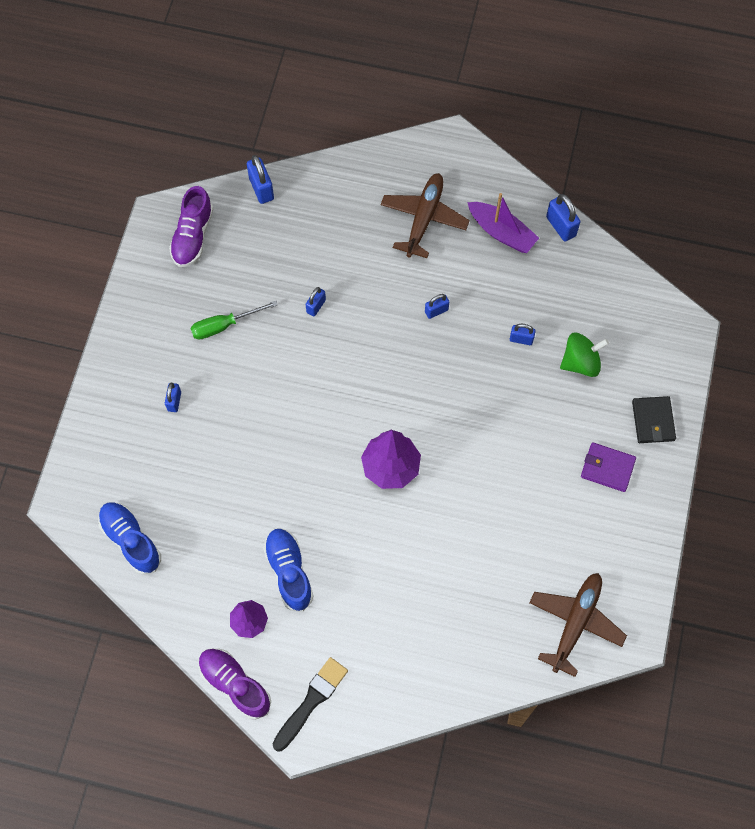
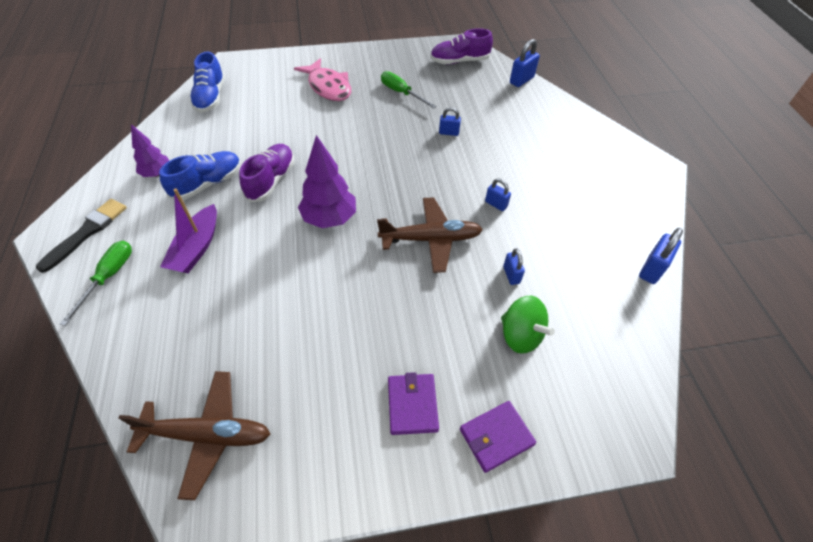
camera: 65 degrees right, 15 degrees down
(131, 540) = (210, 97): blue shoe -> blue shoe turned 150 degrees clockwise
(174, 401) = (328, 87): blue padlock -> pink fish
(235, 684) = (99, 181): purple shoe -> purple shoe (271, 180)
(311, 701) = (87, 232): black brush -> black brush turned 75 degrees counterclockwise
(382, 684) = (108, 277): none -> green screwdriver
(424, 218) = (574, 171): brown plane -> brown plane (431, 239)
(501, 232) = (606, 226): purple boat -> purple boat (196, 248)
(653, 421) = (496, 437): black wallet -> purple wallet

